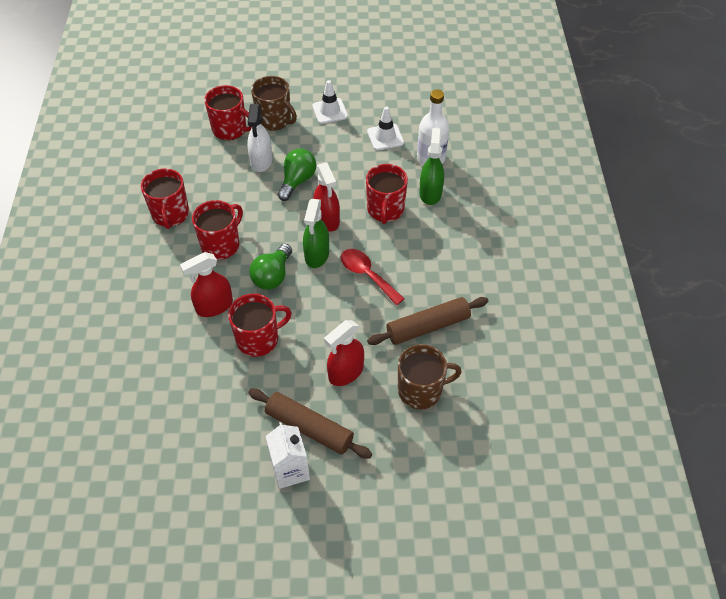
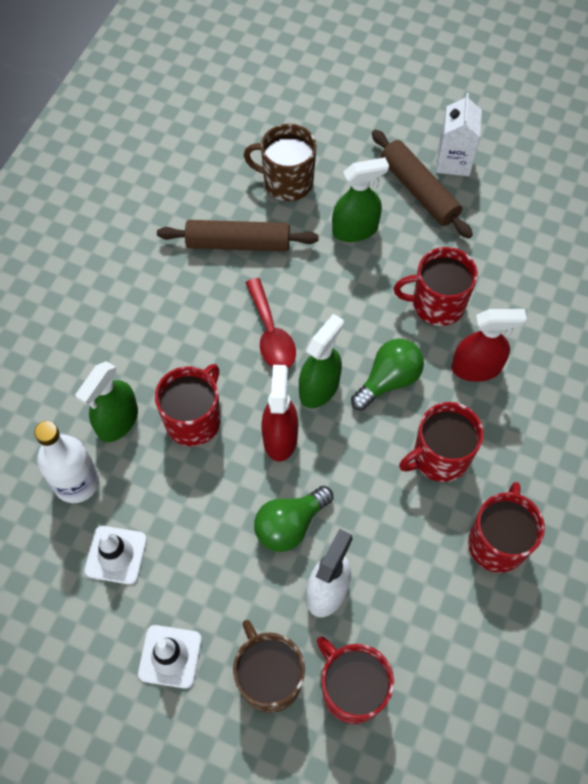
camera: 155 degrees left, 10 degrees up
(346, 372) = (355, 230): red spray bottle -> green spray bottle

